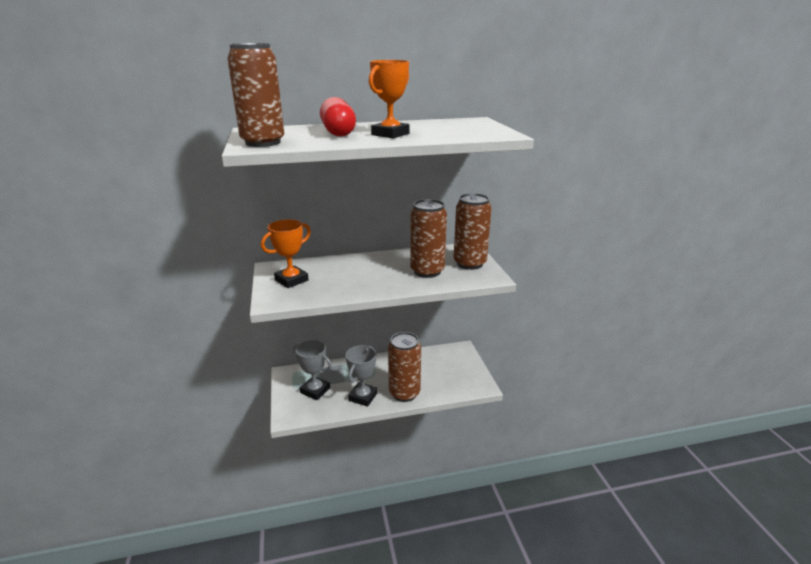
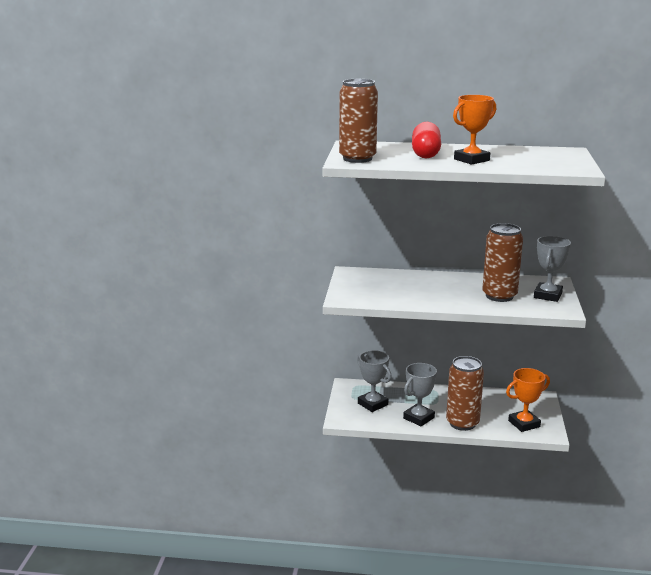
camera: 20 degrees right, 5 degrees down
(291, 280) = (365, 285): orange trophy -> orange trophy (524, 424)
(469, 263) = (547, 295): brown can -> grey trophy

